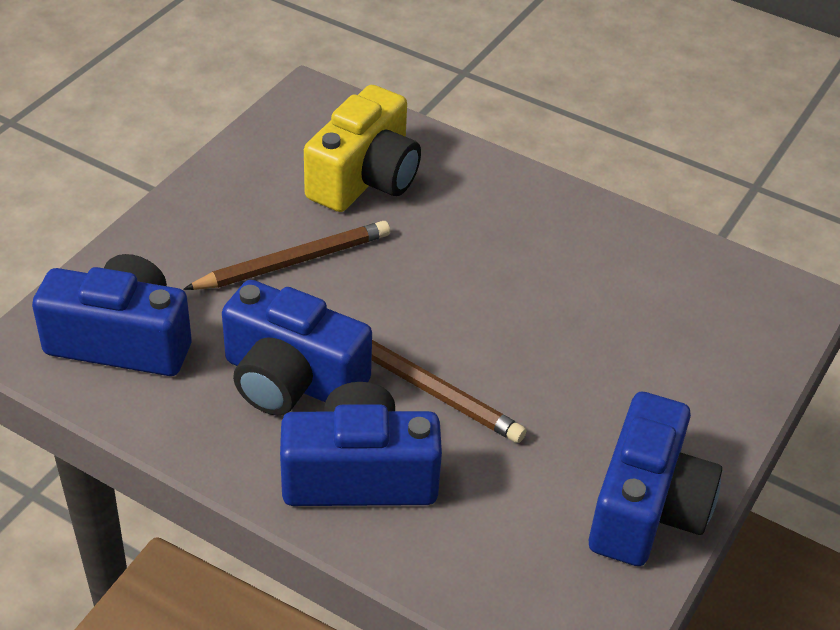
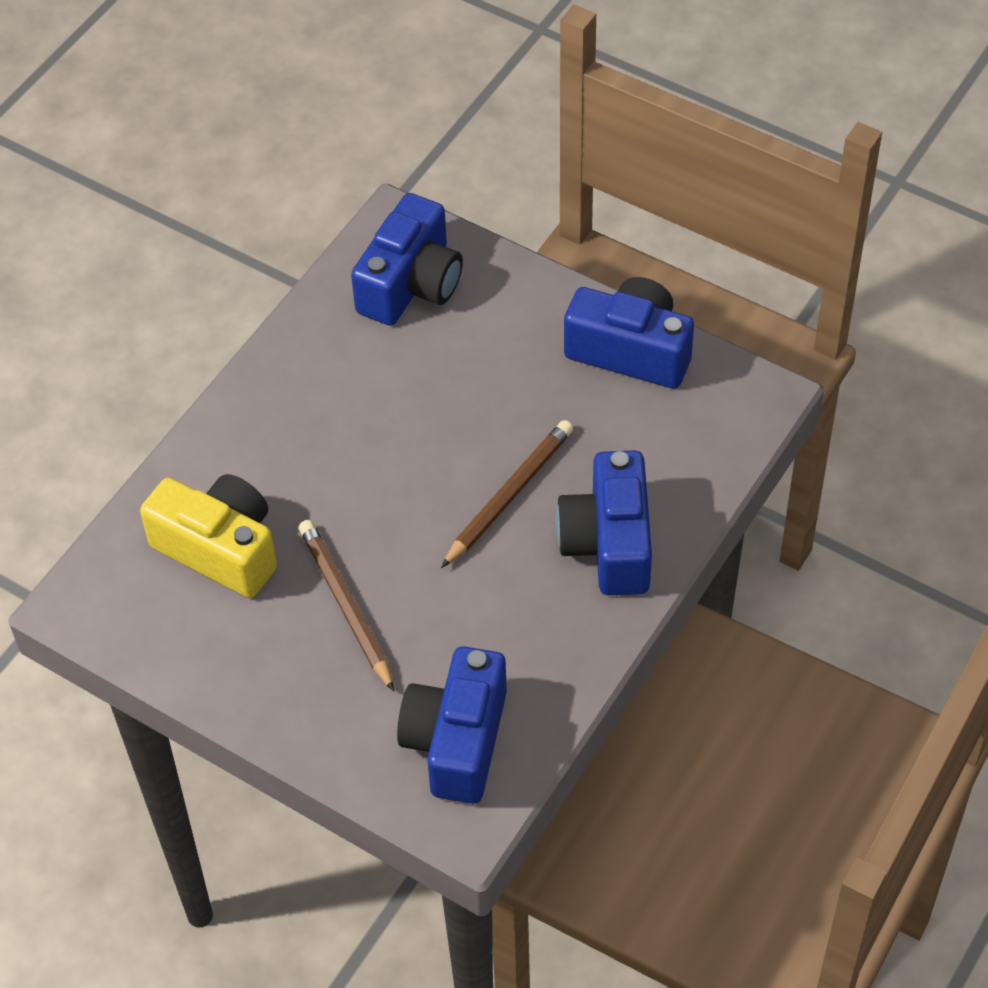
camera: 85 degrees left, 10 degrees up
(291, 380) = (503, 598): blue camera -> blue camera (411, 284)

